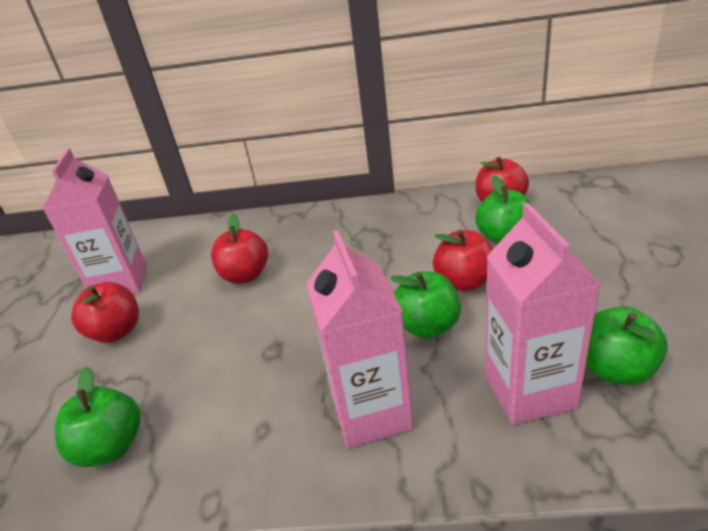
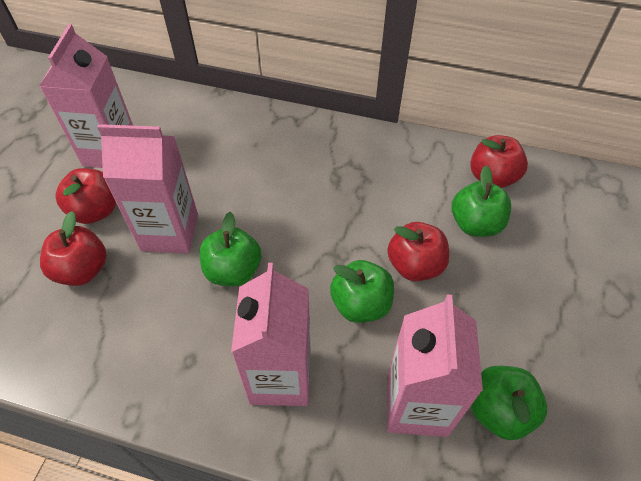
camera: 10 degrees right, 20 degrees up
(111, 447) = (68, 333): green apple -> green apple (233, 271)
(203, 327) = (170, 232): none -> pink carton
(245, 275) = (222, 184): red apple -> red apple (82, 270)

